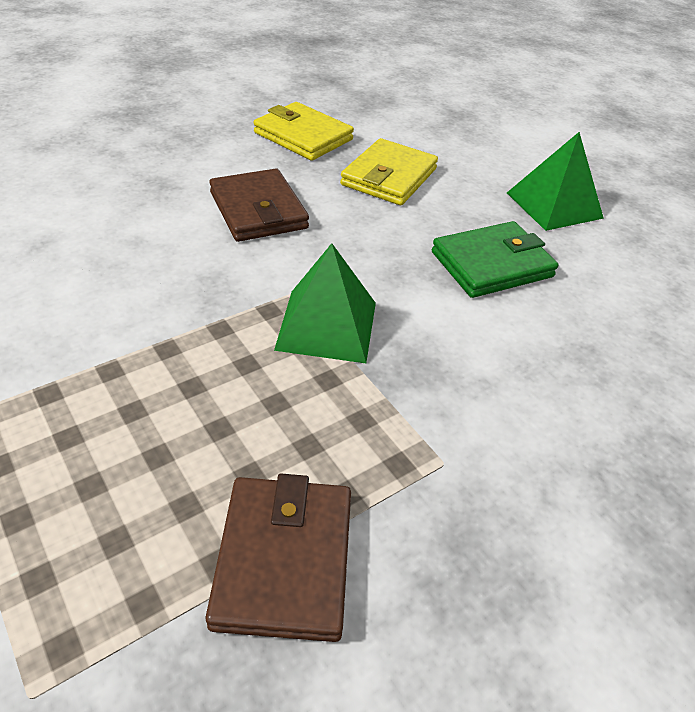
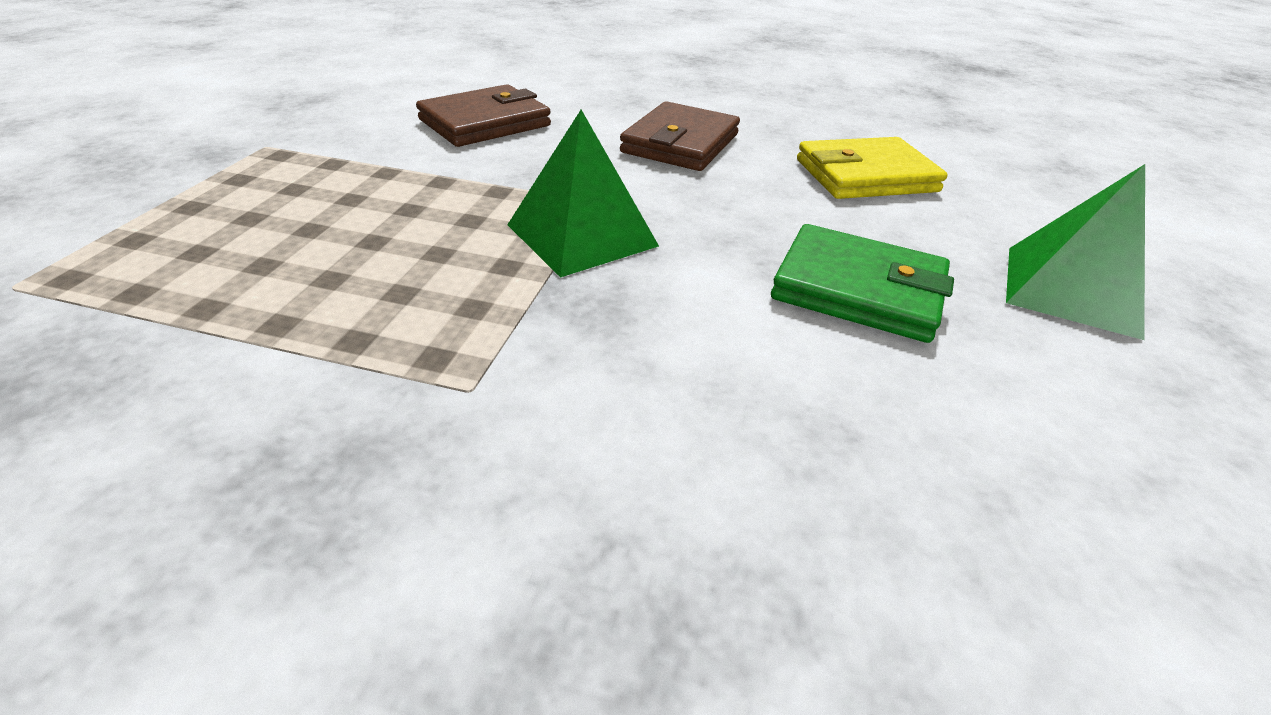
camera: 50 degrees right, 5 degrees down
(284, 560) = (235, 342): brown wallet -> brown wallet (485, 123)
(303, 136) = (825, 118): yellow wallet -> none

